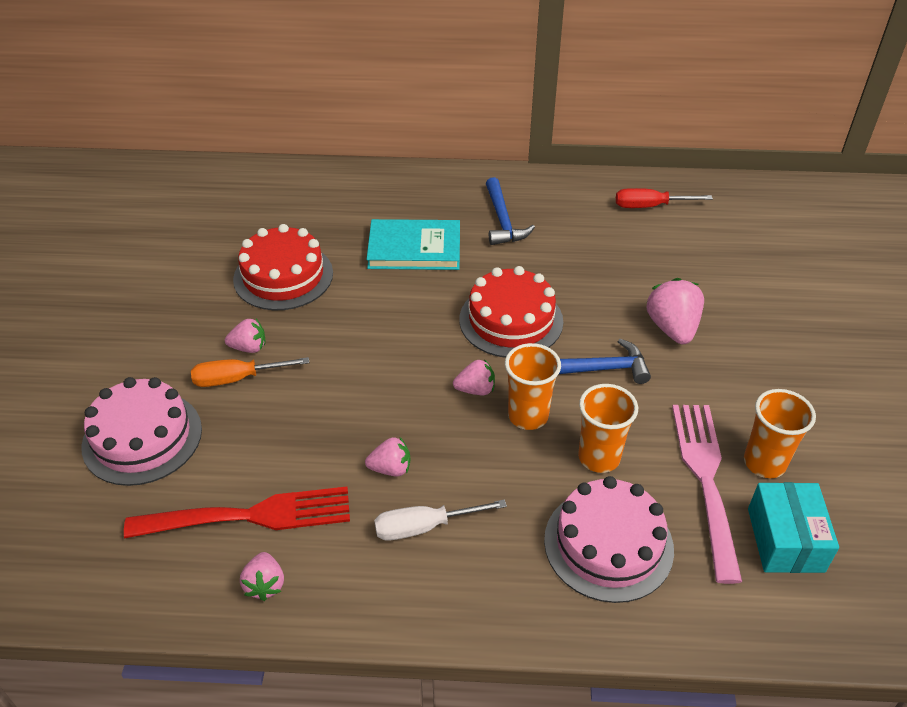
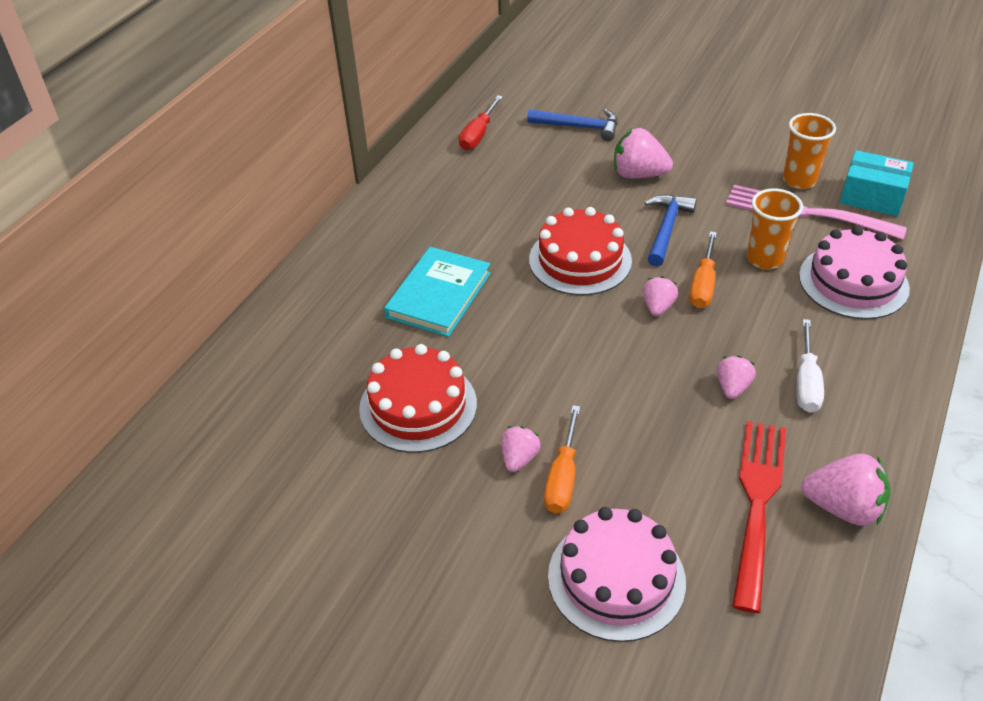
camera: 65 degrees left, 0 degrees up
(265, 585) = (843, 507): pink strawberry -> pink strawberry, size x1.66
(502, 220) = (436, 225): blue hammer -> blue hammer (579, 127)
(528, 416) = (703, 284): orange cup -> orange screwdriver

